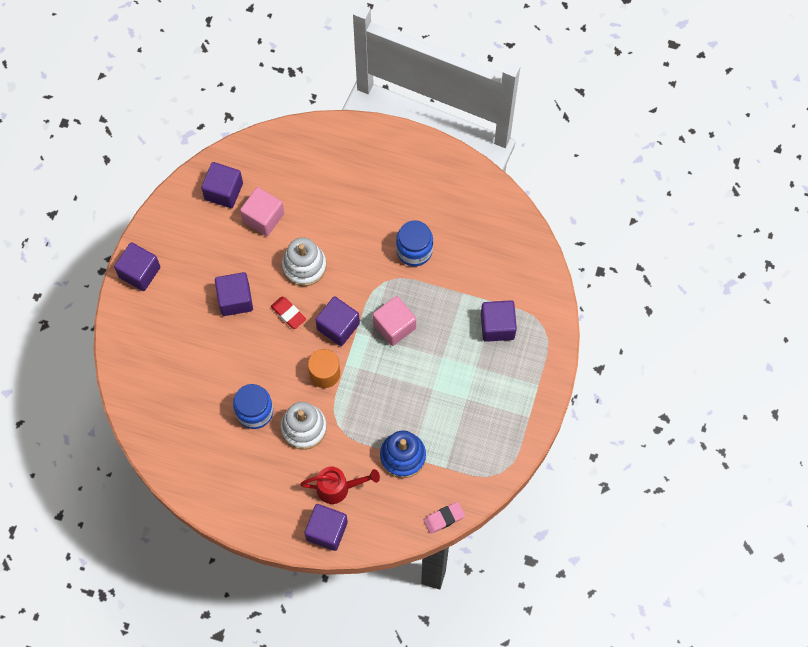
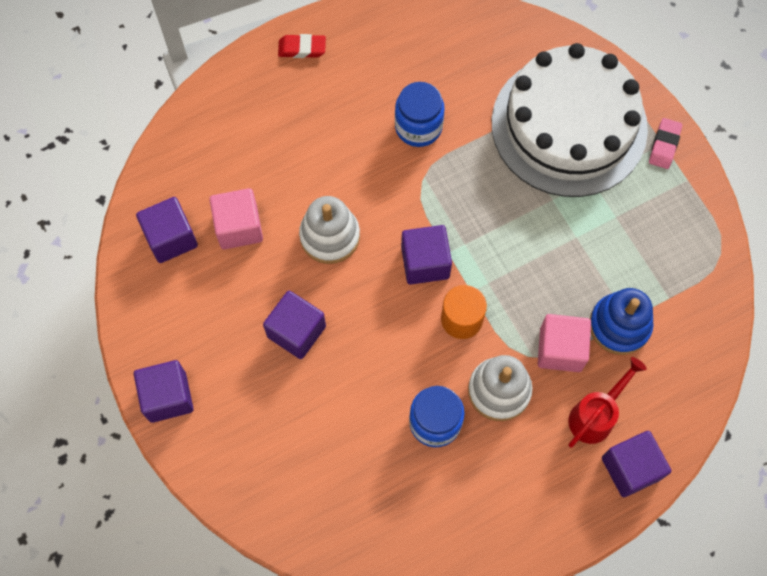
camera: 45 degrees left, 0 degrees up
(288, 314) = (364, 296): red eraser -> red eraser (302, 48)
(394, 326) = (477, 212): pink cube -> pink cube (560, 349)
(444, 518) = (720, 346): pink eraser -> pink eraser (664, 145)
(497, 326) = (569, 125): purple cube -> white cake

